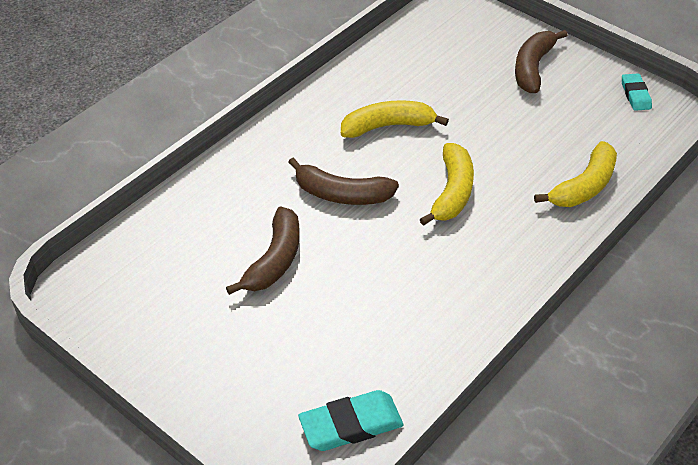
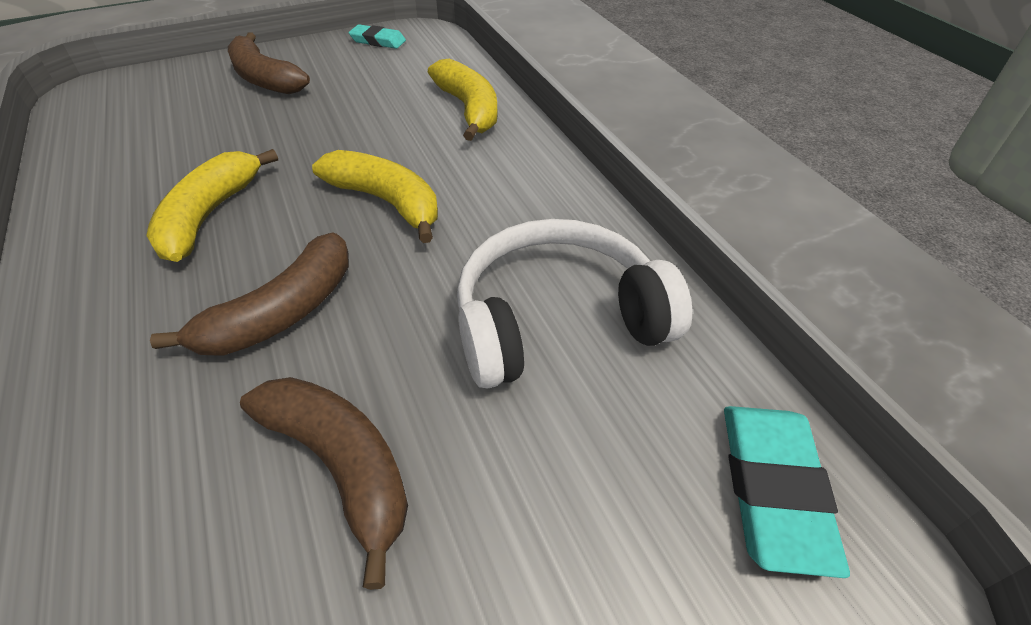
camera: 65 degrees left, 0 degrees up
(407, 307) = (558, 321): none -> white headphones

